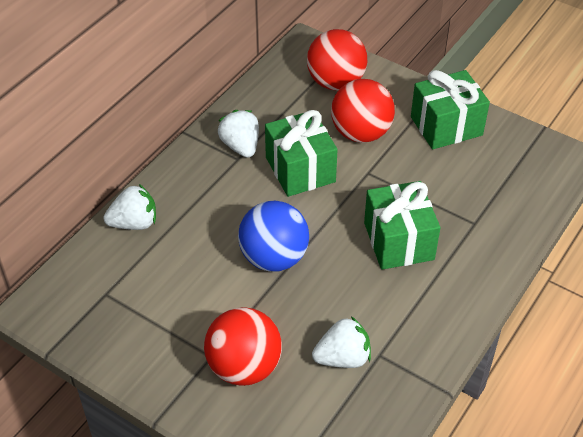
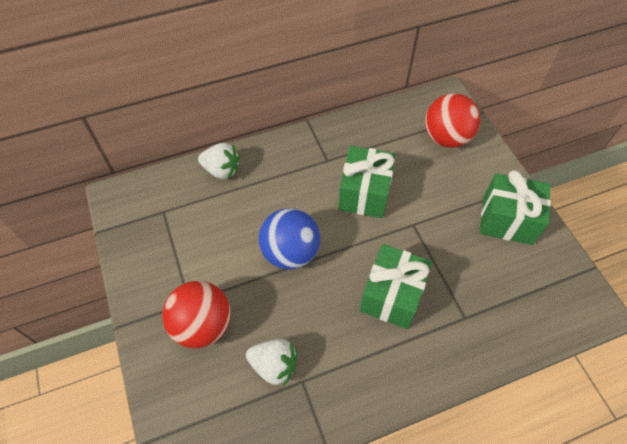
camera: 35 degrees right, 10 degrees up
(241, 146) = (337, 152): white strawberry -> none
(361, 133) = (433, 189): red ball -> none

